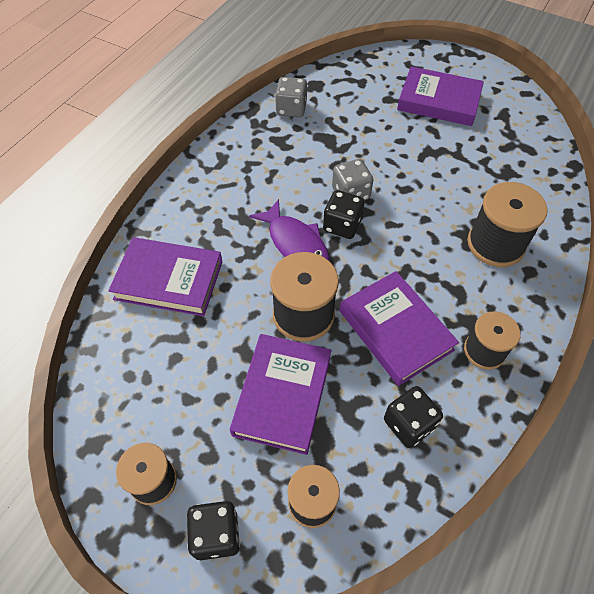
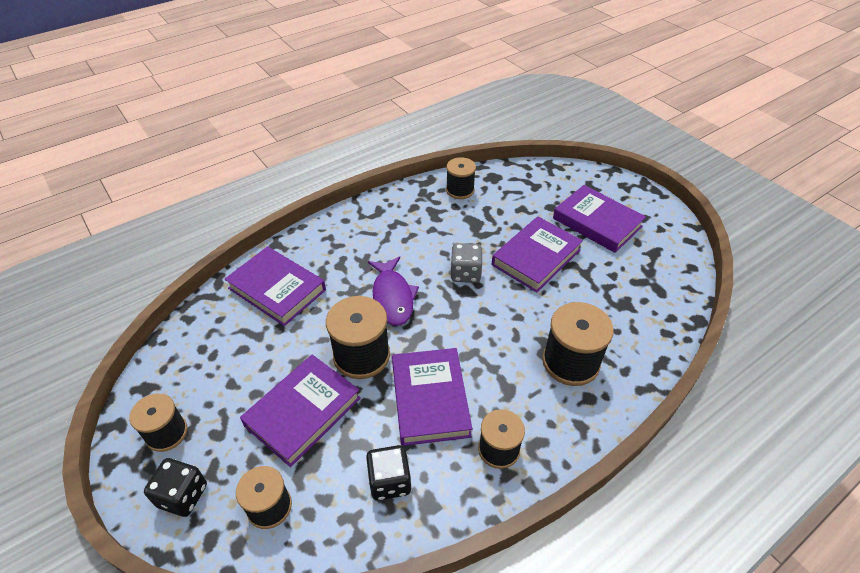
camera: 25 degrees right, 10 degrees down
(291, 109) = (460, 190): grey dice -> black spool
(342, 225) = (441, 296): black dice -> none
(405, 154) = (536, 257): none -> purple book

